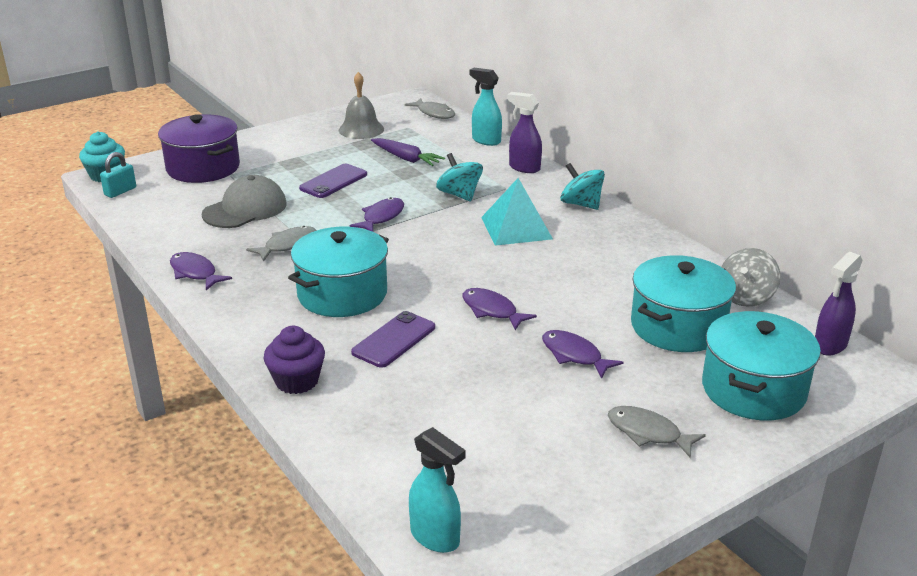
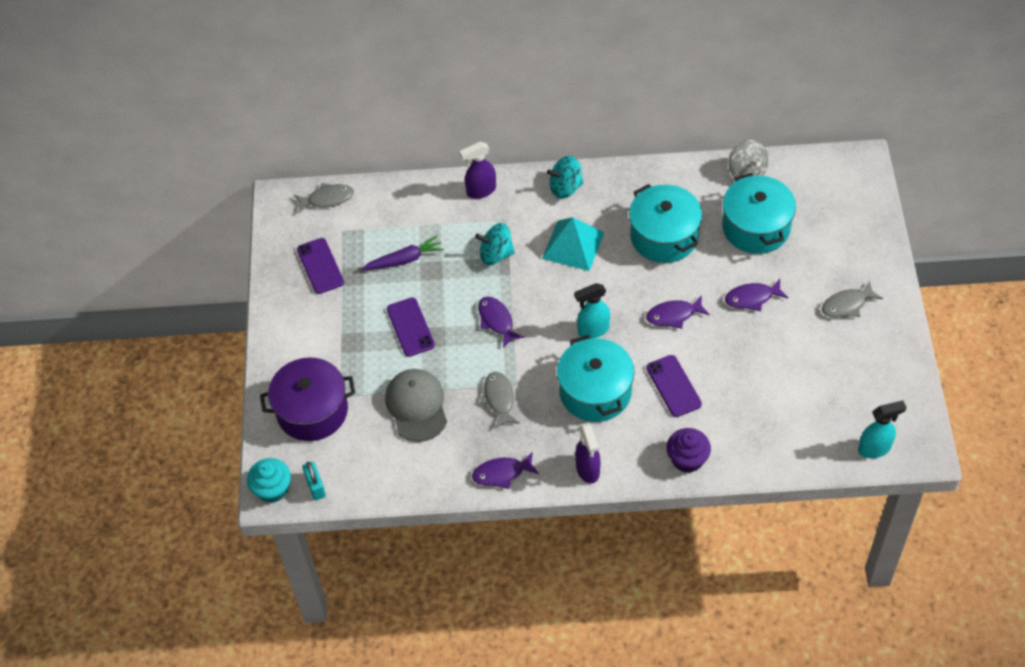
camera: 55 degrees left, 25 degrees up
(361, 129) = (320, 266): grey bell -> purple phone
(486, 140) = (412, 190): turquoise spray bottle -> turquoise spray bottle (593, 330)
(753, 390) = (839, 231): turquoise pot -> turquoise pot (664, 236)
(829, 346) = (822, 166): purple spray bottle -> purple spray bottle (588, 470)

